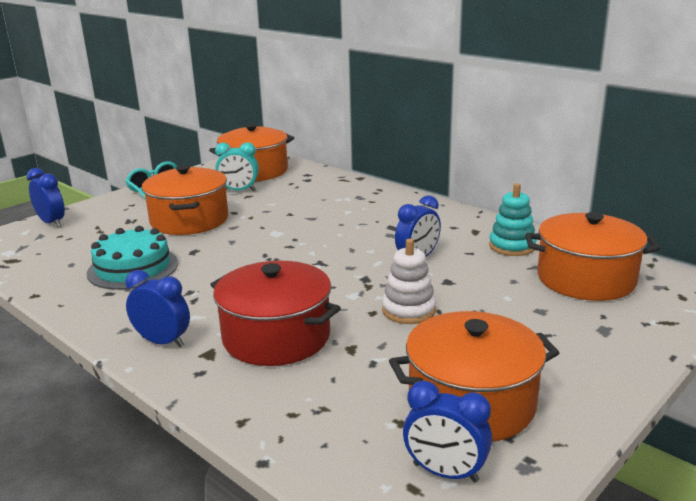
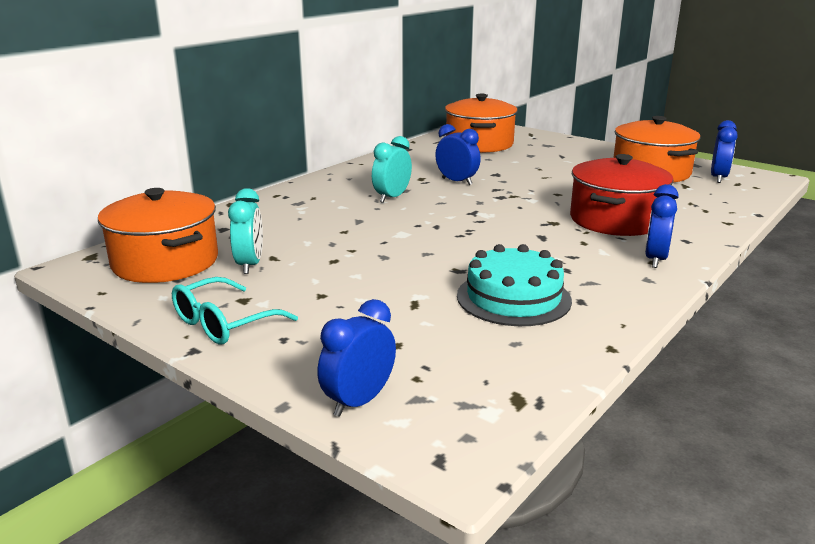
camera: 95 degrees left, 0 degrees up
(189, 220) = (359, 284): orange pot -> none
(368, 229) = (392, 197): none -> turquoise clock
(408, 310) = (549, 184): white stacking toy -> none
(512, 246) = (427, 157): turquoise stacking toy -> none

